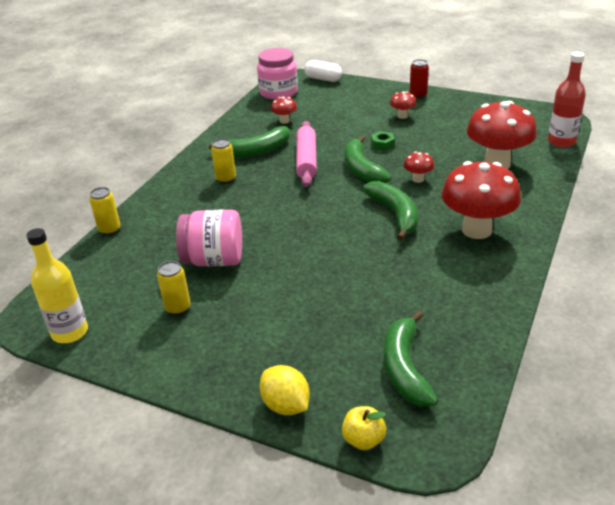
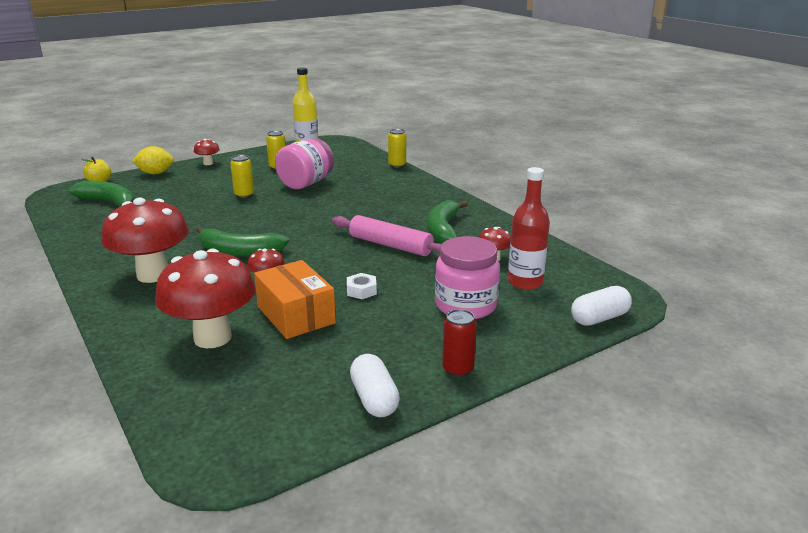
camera: 120 degrees right, 10 degrees down
(226, 178) = (410, 208): yellow can -> yellow can (244, 195)
(278, 92) = (582, 277): pink jar -> pink jar (466, 305)
(362, 169) = (331, 263): green banana -> none
(382, 144) = (361, 291): green nut -> white nut
(402, 116) = (410, 330): red mushroom -> red mushroom (208, 163)
(437, 151) = (296, 315): none -> orange box
(468, 104) = (374, 399): none -> white capsule
(561, 141) = (167, 416): red bottle -> red bottle (525, 282)

